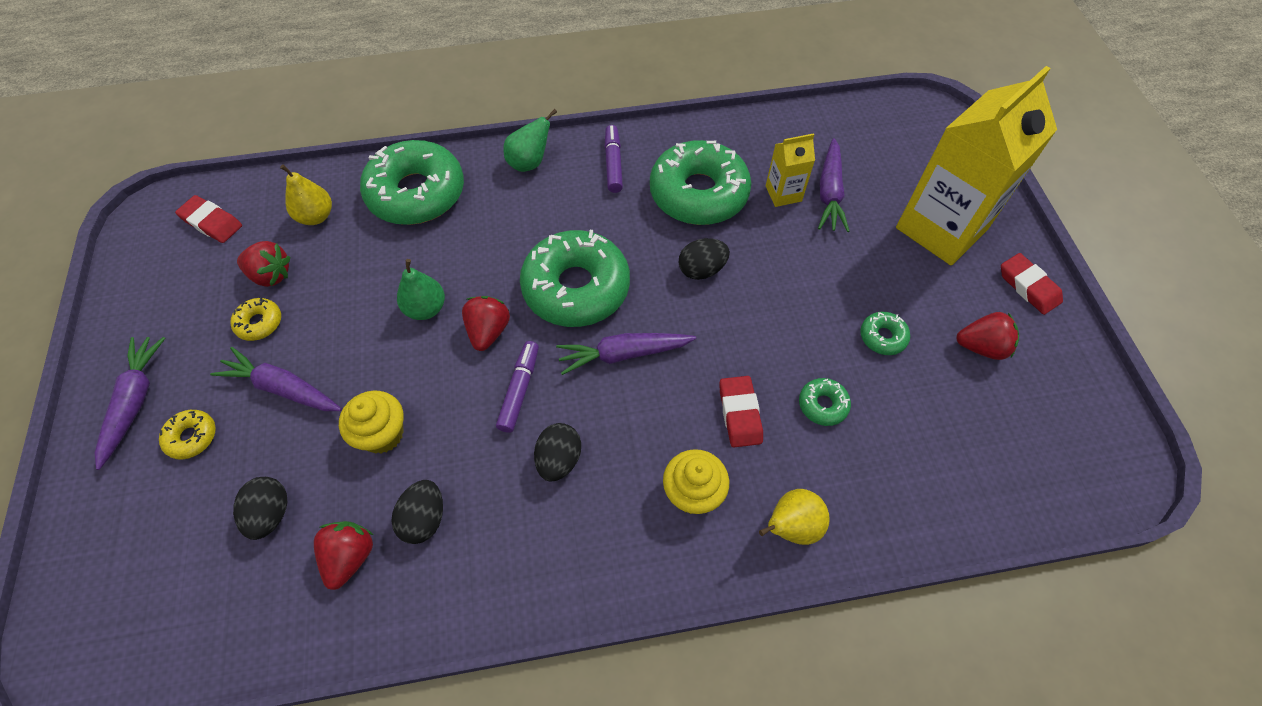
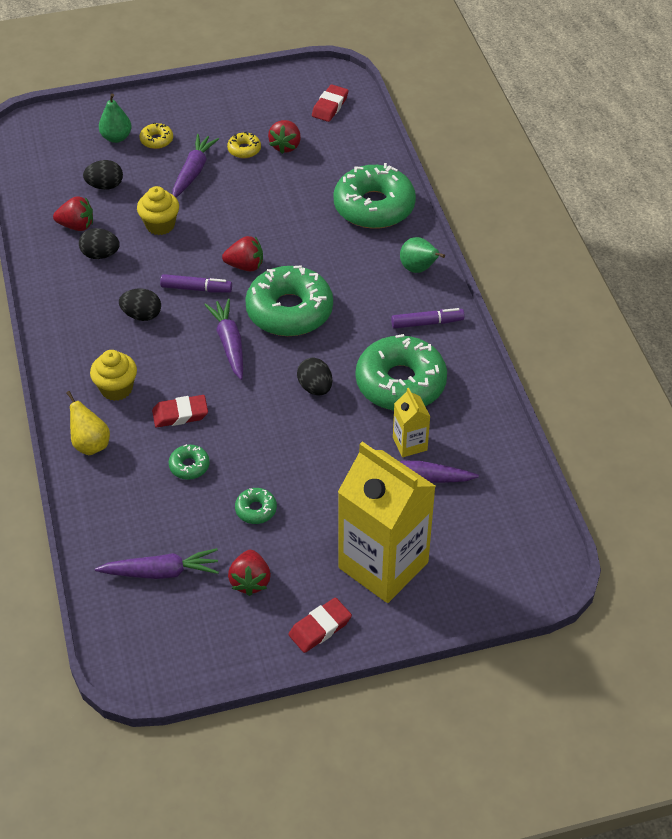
camera: 85 degrees right, 10 degrees down
(135, 401) = (181, 110): purple carrot -> purple carrot (161, 572)
(316, 216) = (342, 157): yellow pear -> none
(426, 308) = (263, 229): green pear -> green pear (116, 137)

